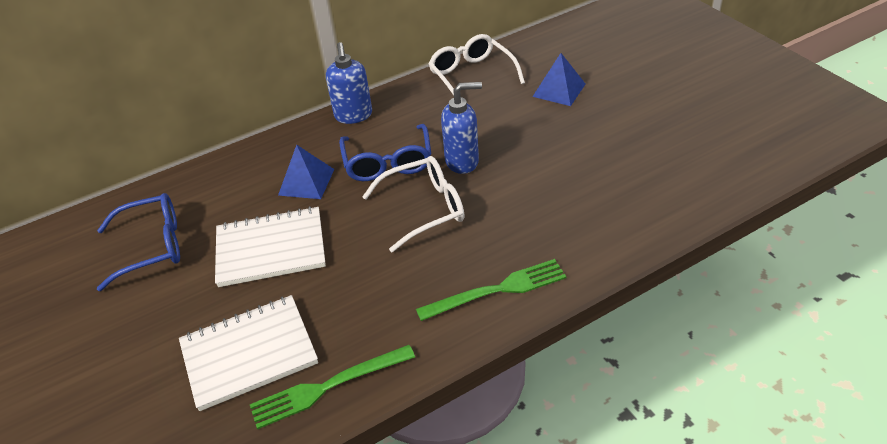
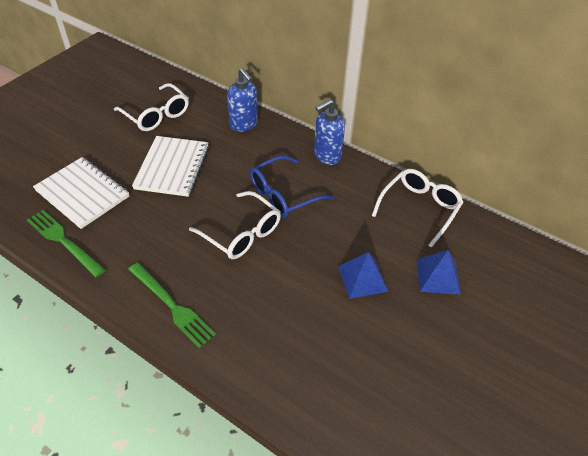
camera: 60 degrees right, 5 degrees up
(152, 246) = (156, 115): blue glasses -> white glasses
(271, 249) = (172, 167): white notebook -> white notebook turned 45 degrees clockwise
(306, 182) = (243, 159): blue pyramid -> blue pyramid (362, 278)
(462, 161) = (305, 238): blue soap dispenser -> blue soap dispenser (244, 124)

